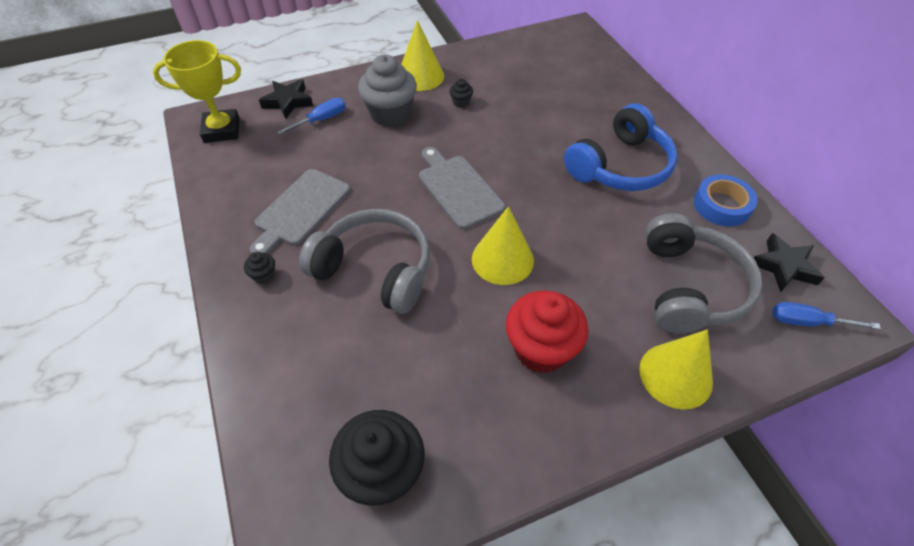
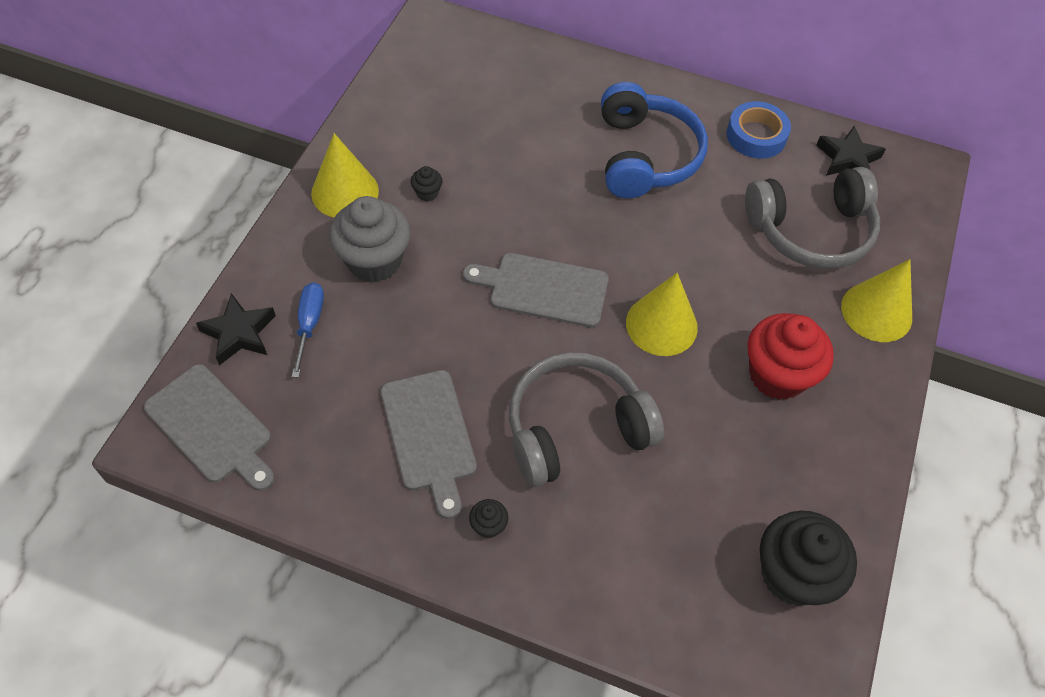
camera: 50 degrees left, 5 degrees up
(222, 130) = (211, 427): yellow trophy -> grey cutting board
(689, 287) = (810, 230): grey headphones -> grey headphones turned 120 degrees clockwise
(808, 322) = (904, 195): blue screwdriver -> none

